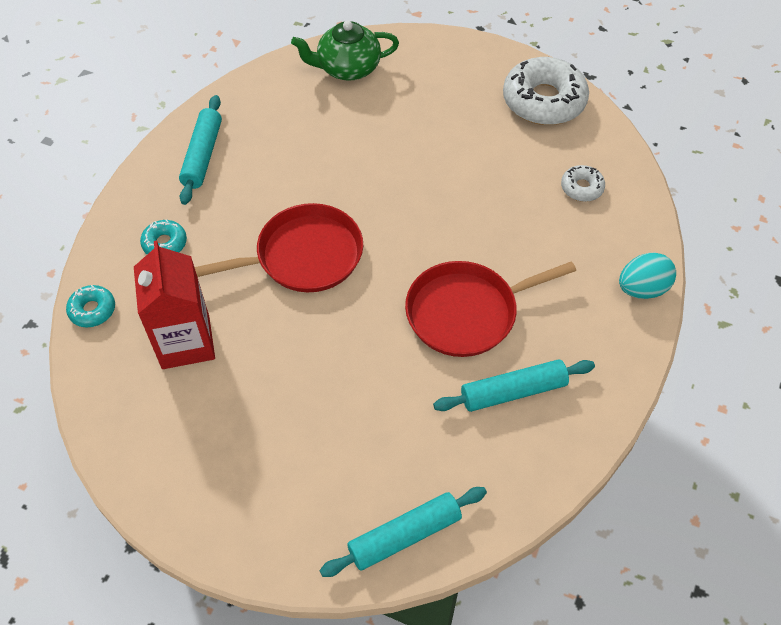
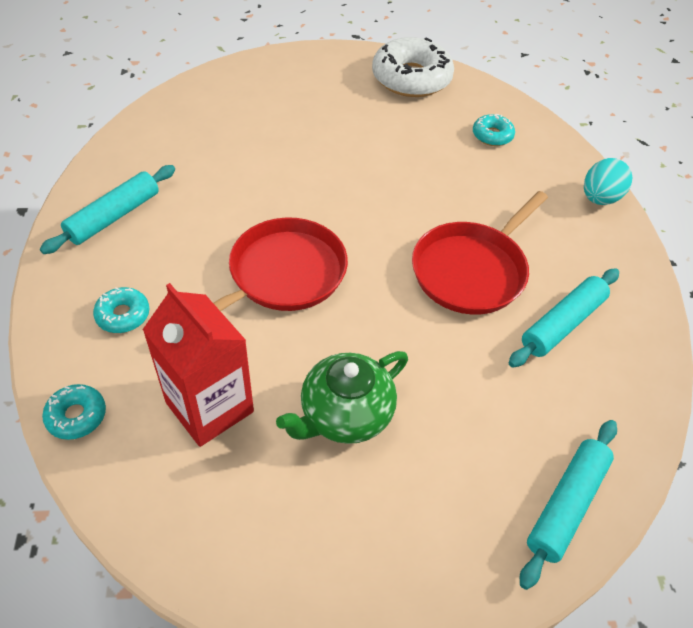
camera: 30 degrees left, 5 degrees down
(203, 155) = (114, 216): turquoise rolling pin -> turquoise rolling pin turned 60 degrees clockwise
(347, 68) = (216, 99): green teapot -> green teapot (345, 414)
(581, 188) = (492, 135): white donut -> turquoise donut

